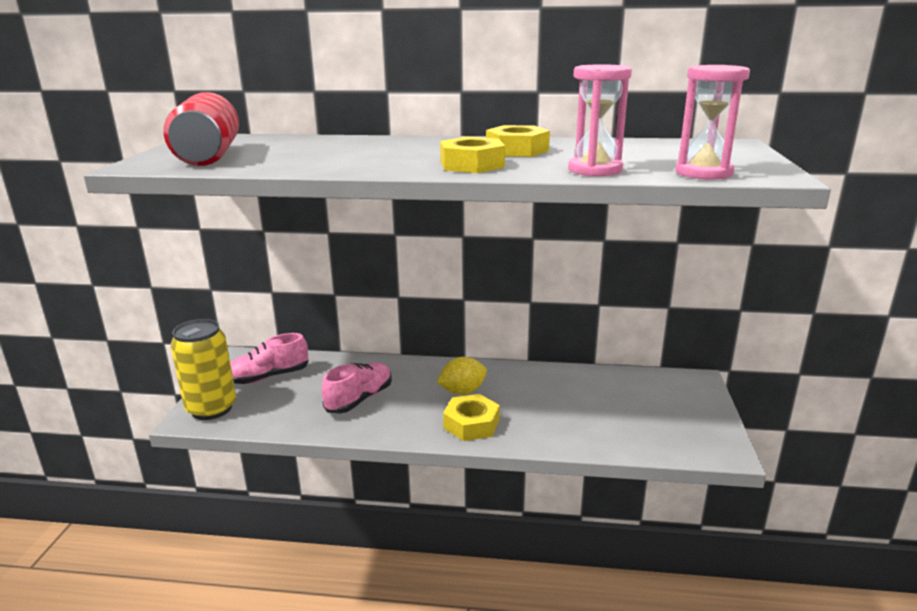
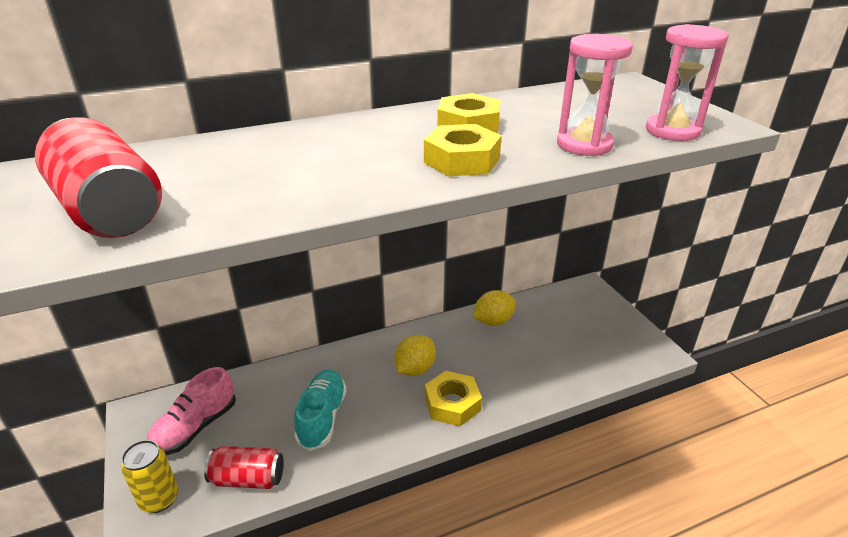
camera: 30 degrees left, 10 degrees up
(211, 408) = (159, 499): yellow can -> yellow can, size x0.63
(275, 417) = (248, 478): none -> red can
(359, 399) = (322, 417): pink shoe -> turquoise shoe
(567, 379) = (493, 321): none -> yellow lemon

